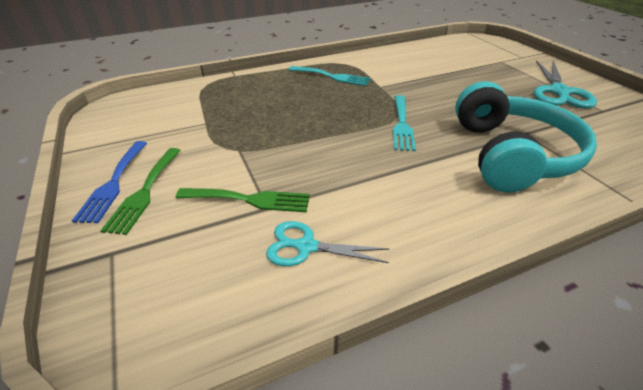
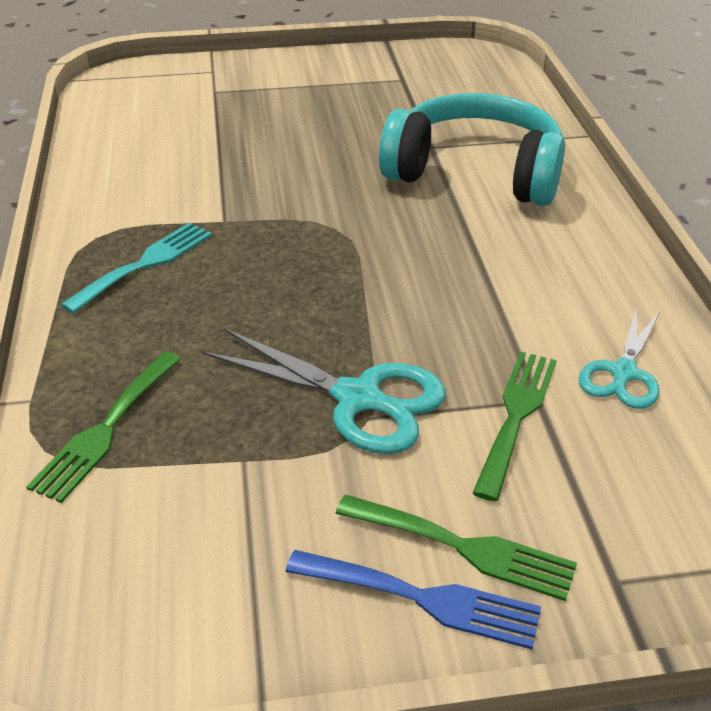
camera: 75 degrees left, 0 degrees up
(219, 91) = (105, 430): none -> green fork
(402, 125) = (365, 232): turquoise fork -> none
(559, 92) = (340, 86): turquoise scissors -> turquoise scissors (357, 398)

